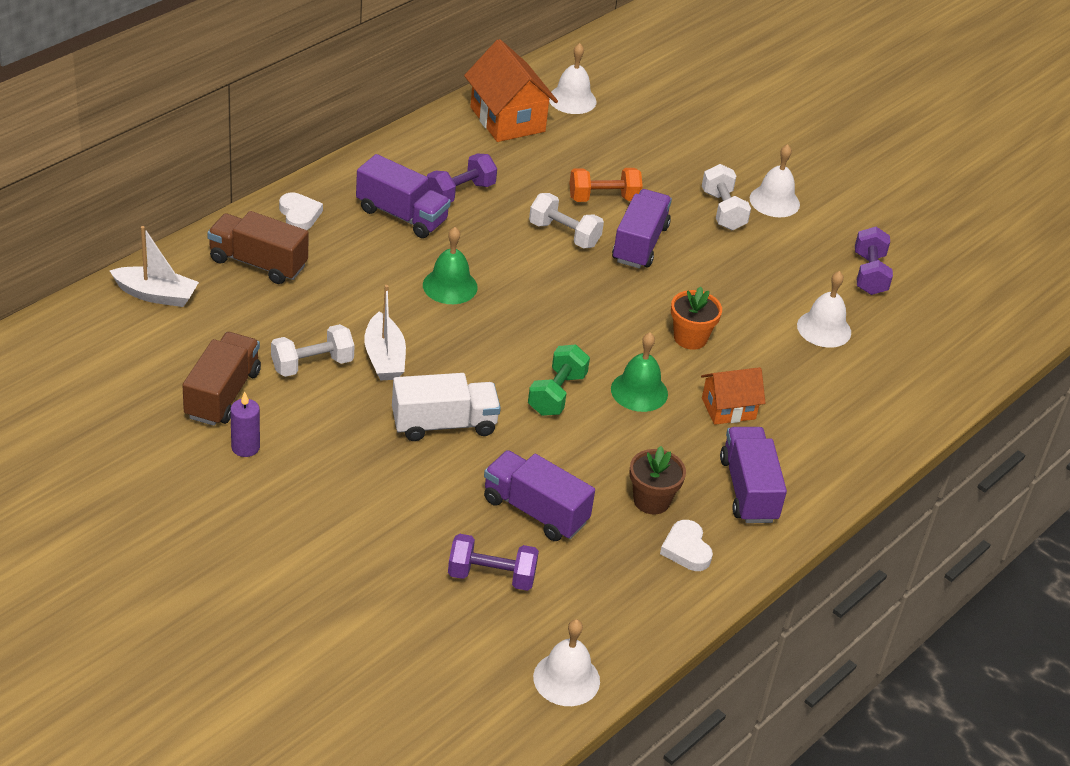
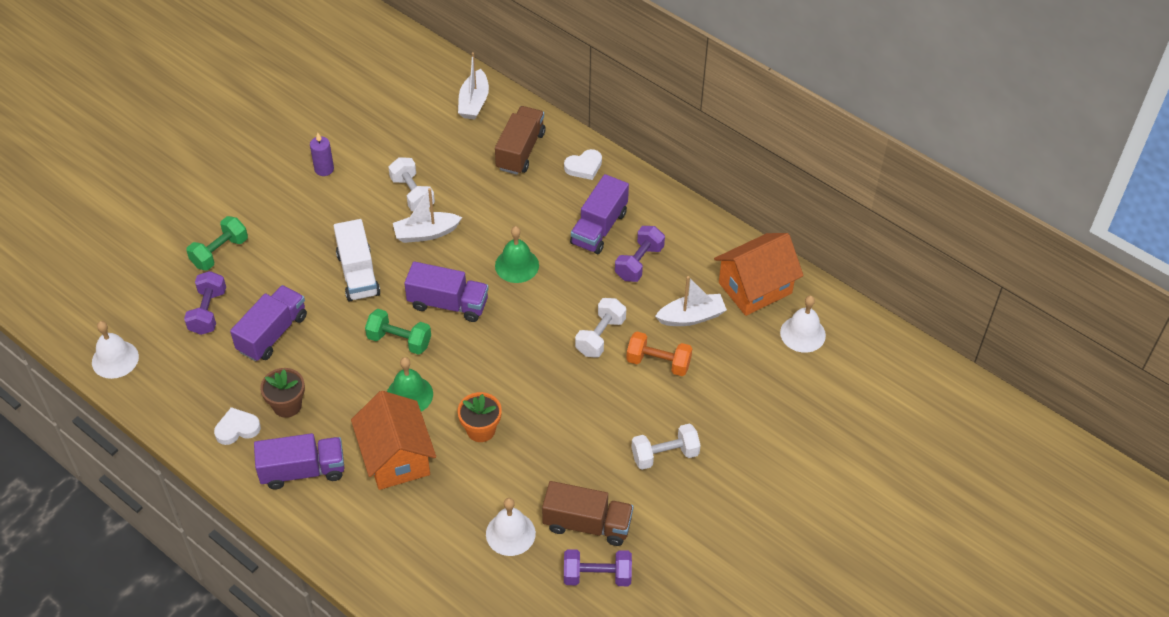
camera: 90 degrees right, 10 degrees up
(222, 394) = (375, 150): brown truck -> brown truck (587, 524)
(384, 562) = (220, 252): none -> green dumbbell
(460, 193) = (639, 263): purple dumbbell -> purple dumbbell turned 75 degrees clockwise
(543, 167) = (691, 317): none -> white boat
(603, 198) = (658, 362): orange dumbbell -> orange dumbbell turned 60 degrees counterclockwise
(640, 244) = (600, 391): purple truck -> purple truck (448, 304)
(728, 408) = (396, 457): orange house -> orange house, size x1.64
(774, 201) = (691, 498): white bell -> none

